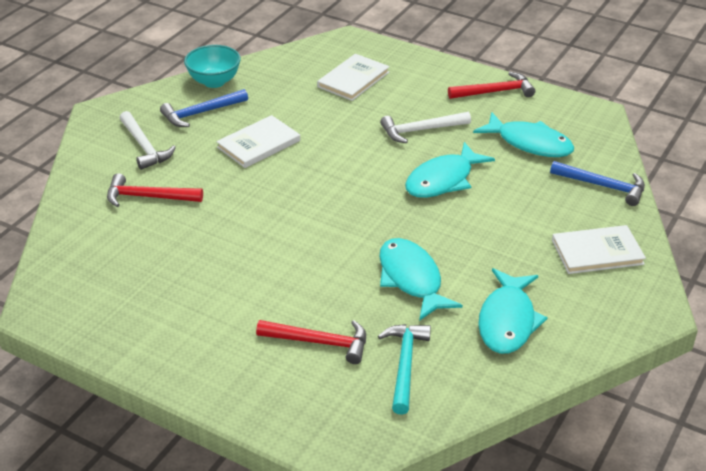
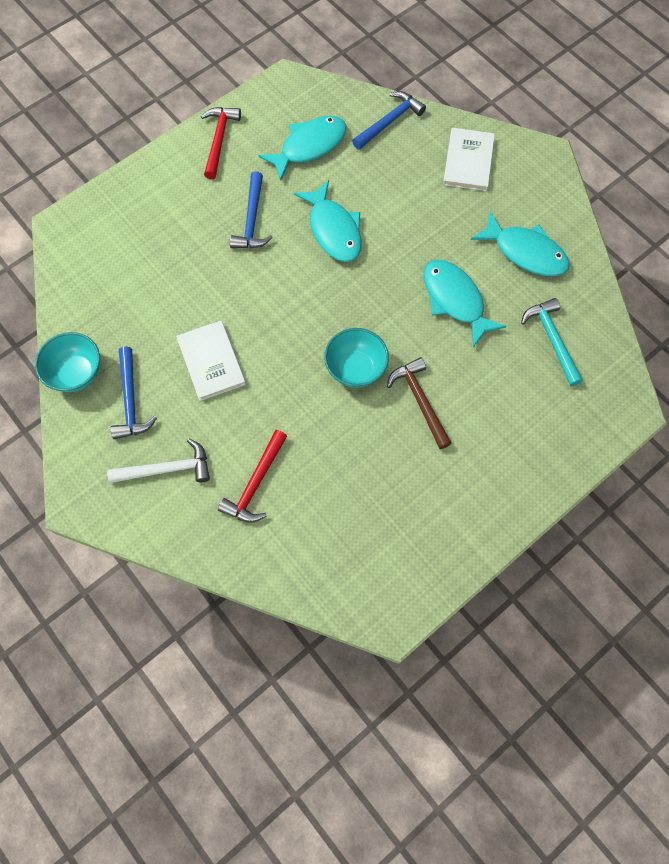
camera: 70 degrees left, 30 degrees up
(278, 279) = (420, 401): none -> brown hammer
(293, 229) = (355, 369): none -> turquoise bowl
(319, 342) = (508, 392): red hammer -> none
(353, 79) = (139, 246): white book -> none
(405, 365) = (552, 339): turquoise hammer -> turquoise hammer turned 45 degrees clockwise
(411, 279) = (455, 300): turquoise fish -> turquoise fish turned 60 degrees clockwise
(420, 130) = (252, 220): white hammer -> blue hammer

